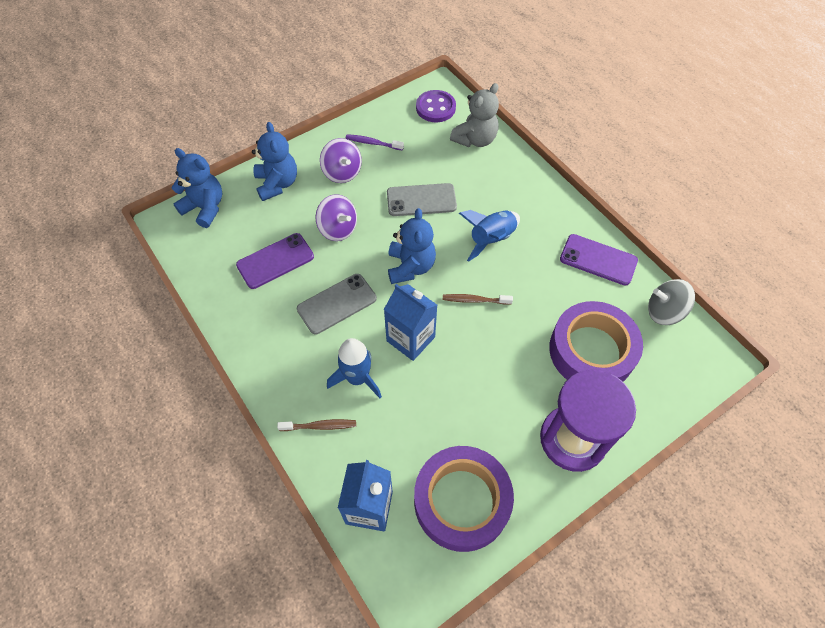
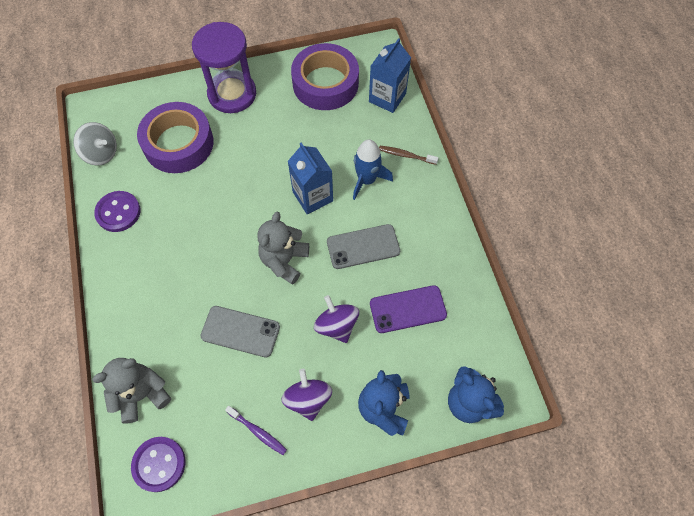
camera: 160 degrees left, 5 degrees up
(410, 267) = (284, 260): blue teddy bear -> grey teddy bear
(474, 300) = (244, 211): brown toothbrush -> none
(491, 239) = (197, 263): blue rocket -> none
(598, 260) = (118, 212): purple phone -> purple button

